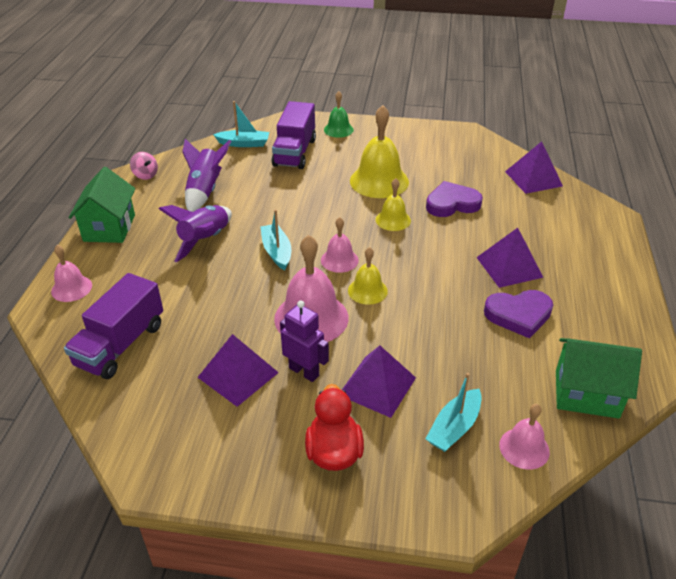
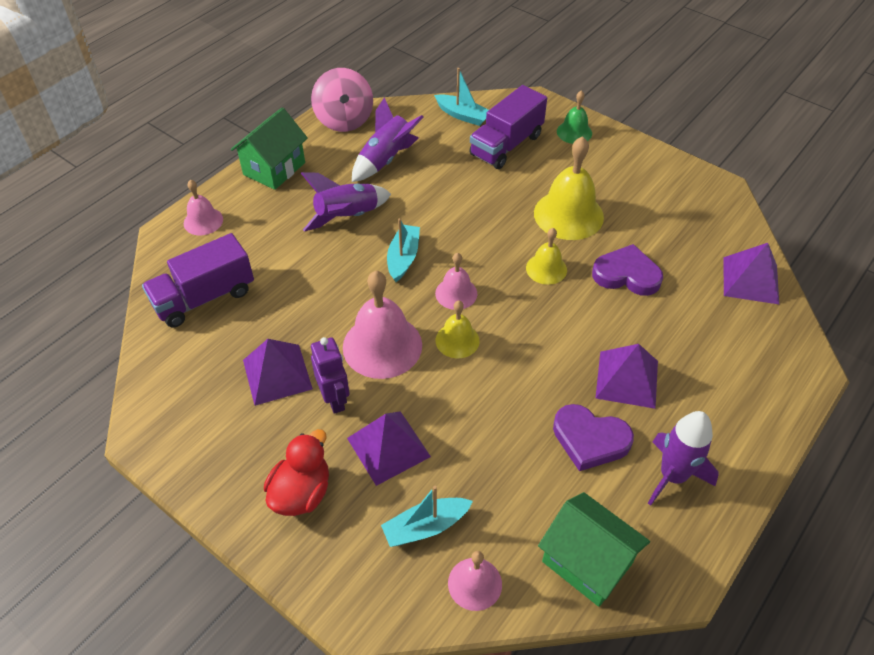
camera: 30 degrees right, 10 degrees up
(145, 175) = (344, 120): pink spinning top -> pink spinning top, size x2.02
(591, 313) = (672, 476): none -> purple rocket

